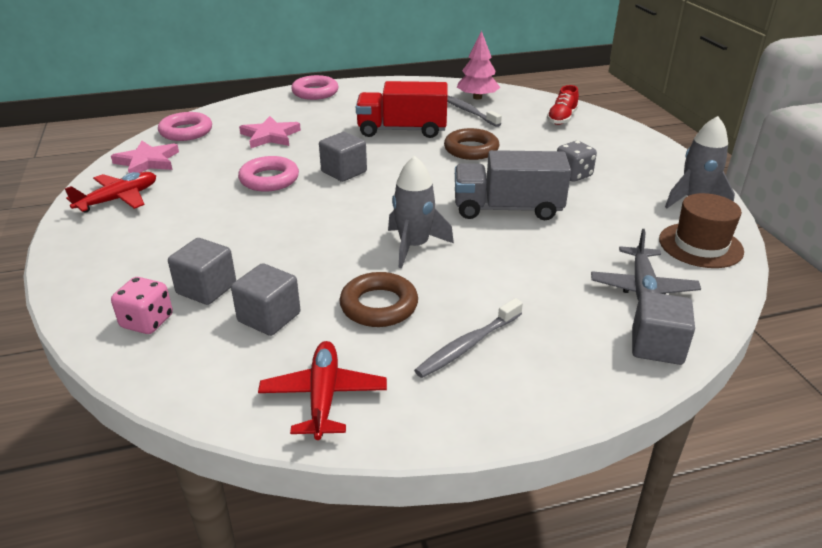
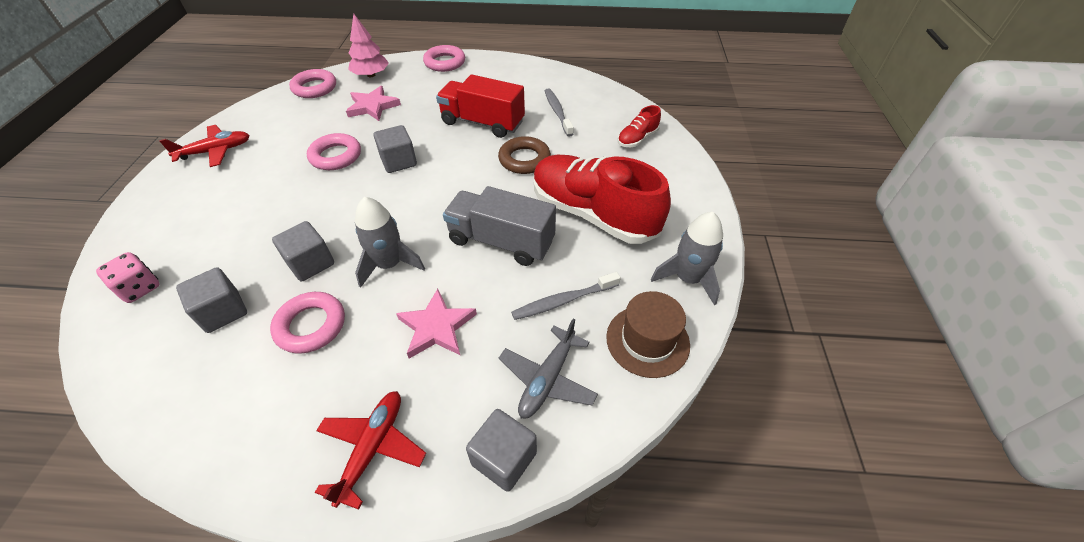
camera: 20 degrees right, 15 degrees up
(147, 162) = (264, 115): pink star -> pink star (436, 327)
(206, 289) = (203, 266): grey cube -> grey cube (310, 263)
(323, 396) = (196, 413): red plane -> red plane (372, 448)
(379, 306) = (311, 326): brown ring -> pink ring
(468, 345) = (345, 396): grey toothbrush -> grey toothbrush (563, 301)
(477, 97) = (578, 95): pink tree -> pink tree (371, 75)
(573, 175) = (593, 214): grey dice -> red shoe

